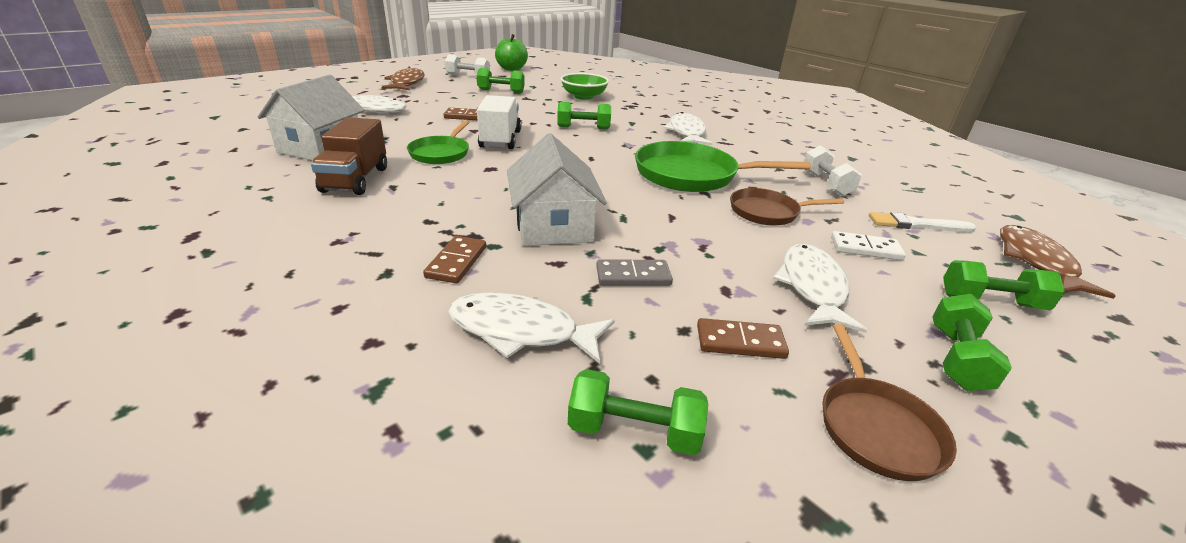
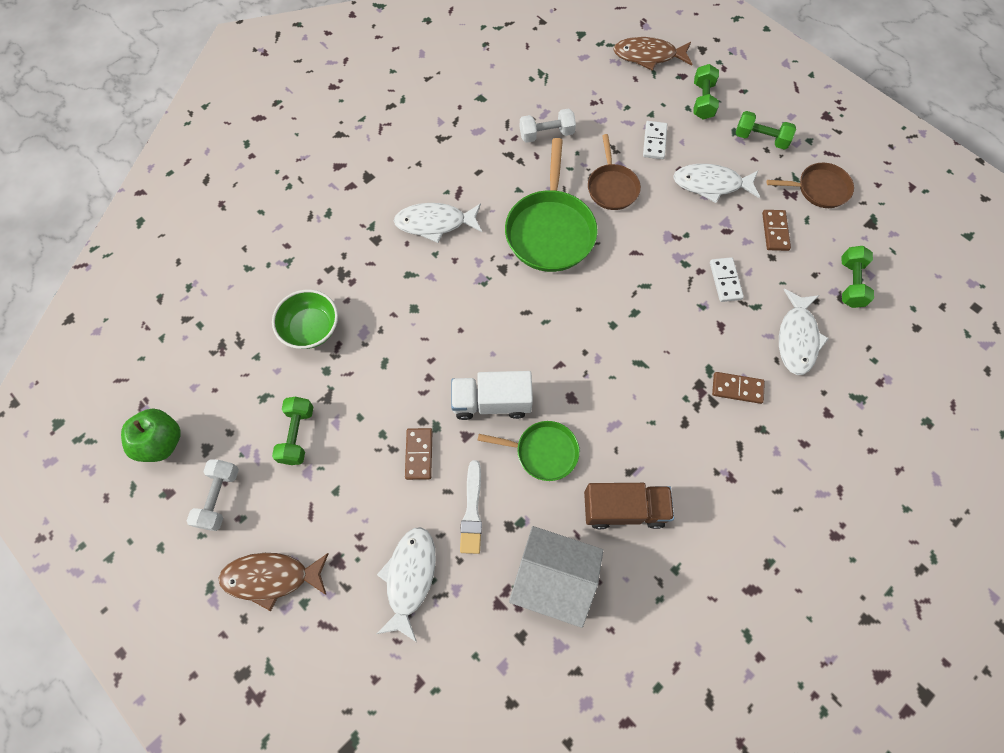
camera: 90 degrees left, 35 degrees up
(553, 226) = (670, 333): white house -> none
(583, 128) = (437, 323): green dumbbell -> none
(633, 276) = (725, 281): grey domino -> white domino
(916, 225) = (610, 99): white brush -> white brush (472, 511)

